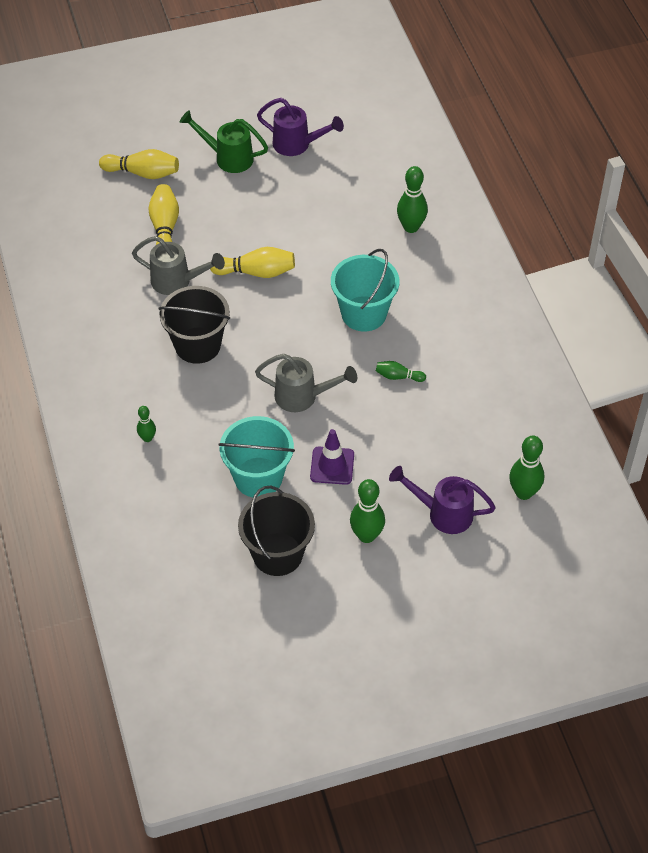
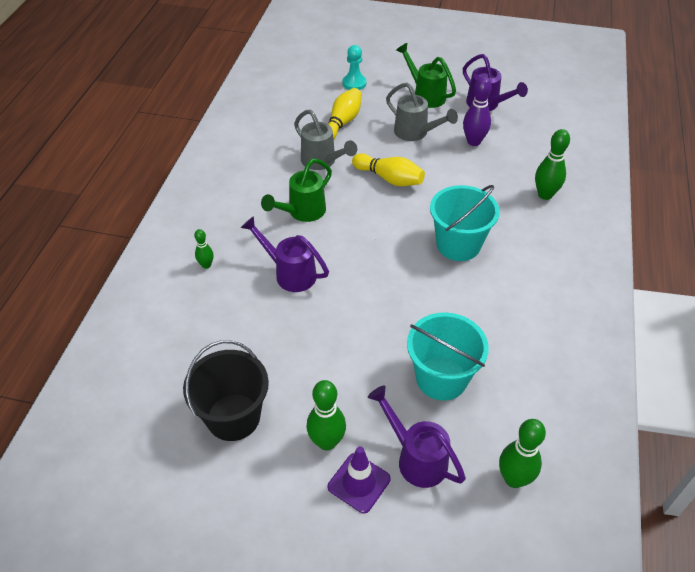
camera: 30 degrees right, 5 degrees down
(143, 173) = (354, 83): yellow bowling pin -> turquoise pawn
(197, 345) = (302, 212): black bucket -> green watering can
(231, 410) = (289, 273): none -> purple watering can
(258, 477) = (269, 339): turquoise bucket -> turquoise bucket (441, 378)
(303, 397) = (358, 289): grey watering can -> grey watering can (416, 133)
(311, 195) = (473, 141): none -> purple bowling pin
(332, 466) = (341, 360): purple traffic cone -> purple traffic cone (359, 483)
(398, 376) = (455, 309): green bowling pin -> none

